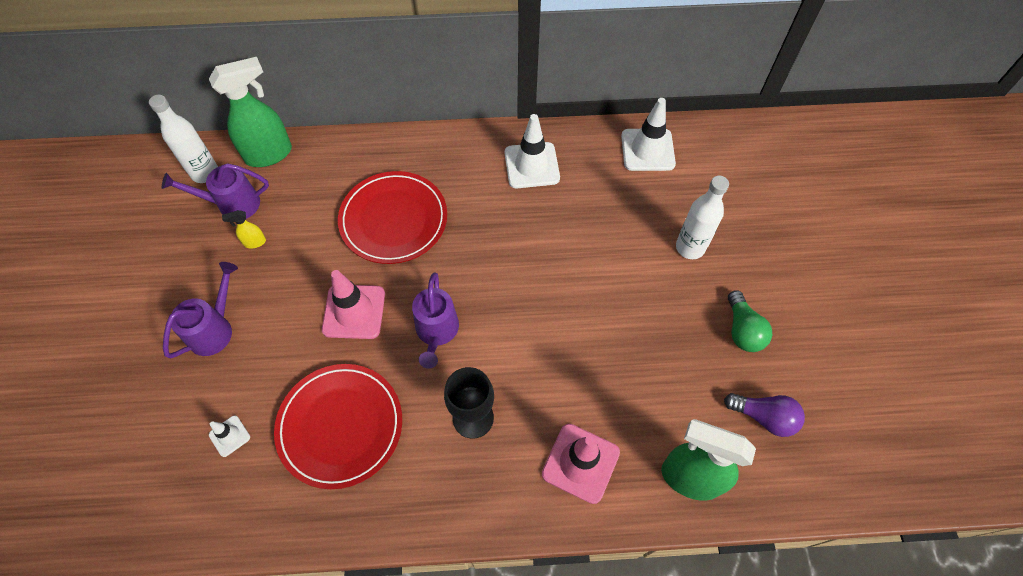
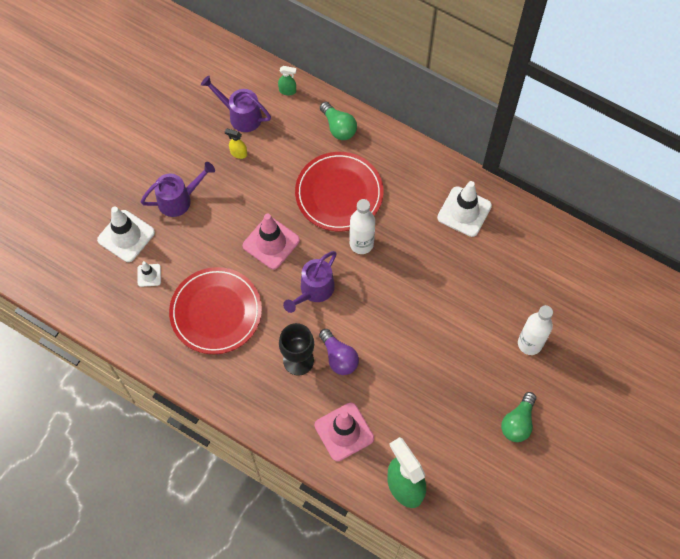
camera: 35 degrees right, 5 degrees up
(205, 173) = (237, 80): white bottle -> white bottle (361, 244)
(269, 154) = (287, 91): green spray bottle -> green spray bottle, size x0.43
(348, 159) = (338, 127): none -> green light bulb
(647, 150) = (560, 252): white traffic cone -> white traffic cone (126, 236)
(764, 417) = (483, 485): purple light bulb -> purple light bulb (339, 357)

